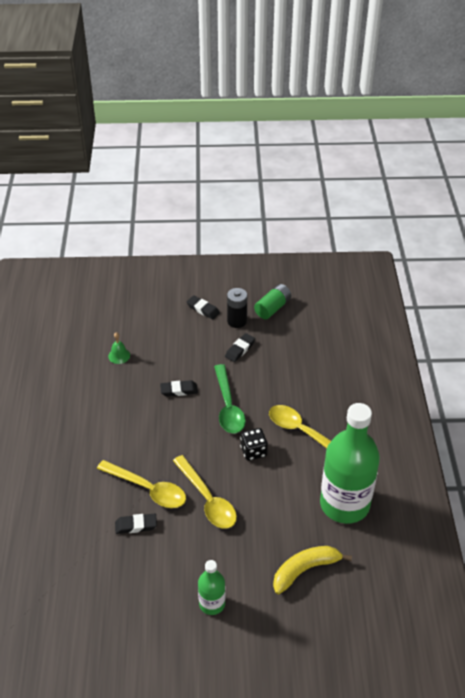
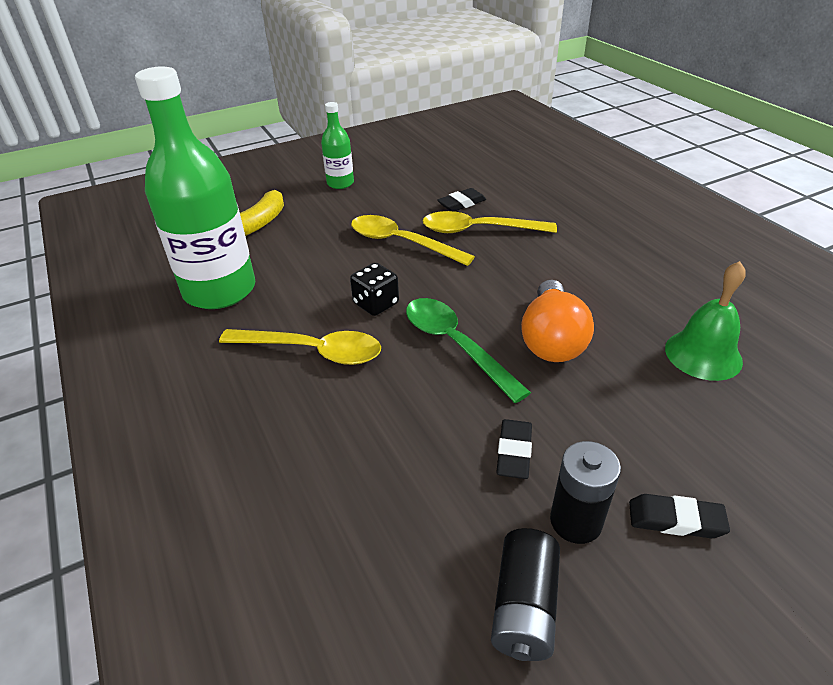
camera: 155 degrees right, 5 degrees down
(119, 355) = (703, 354): green bell -> green bell, size x1.72
(179, 390) = (551, 340): black eraser -> orange light bulb
(272, 308) = (524, 606): green battery -> black battery

